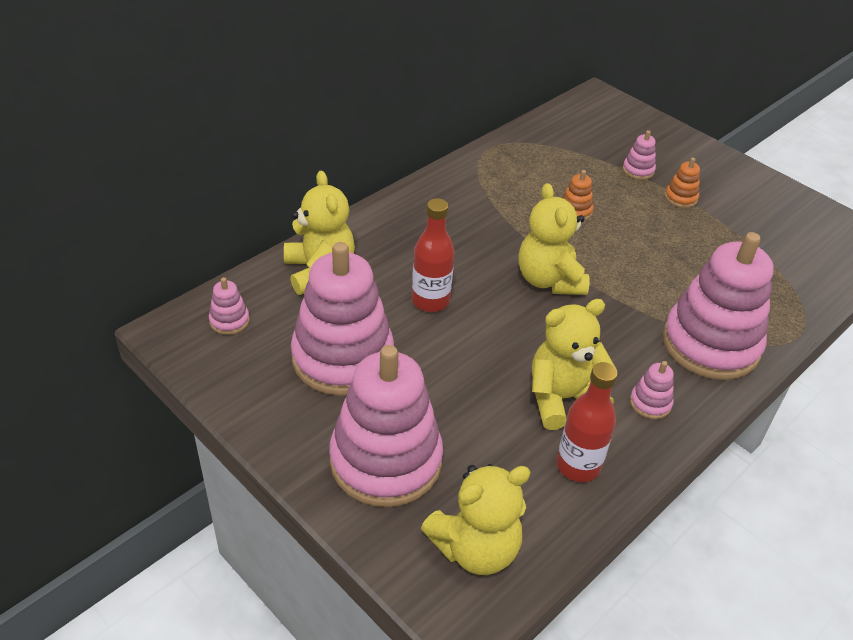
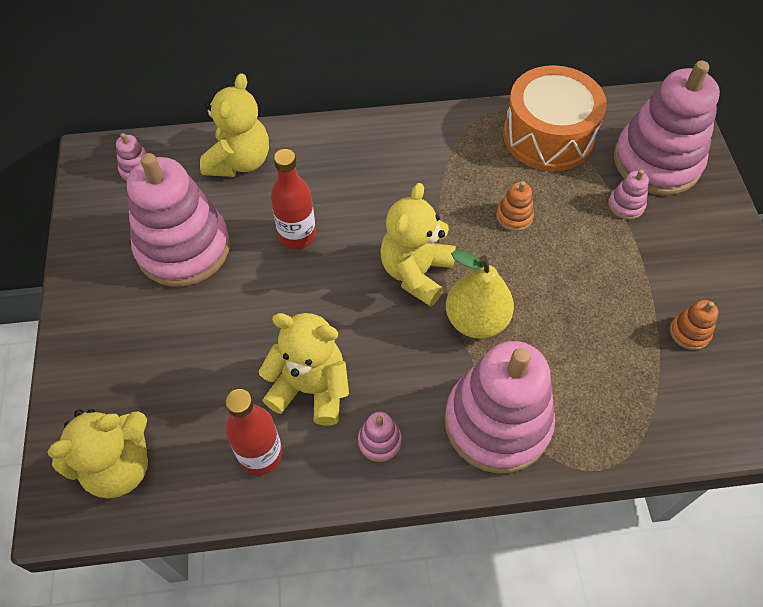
camera: 40 degrees right, 15 degrees up
(386, 461) = (129, 353): pink stacking toy -> pink stacking toy (656, 162)
(475, 548) = (119, 466): yellow teddy bear -> yellow teddy bear turned 45 degrees counterclockwise
(540, 150) = (548, 136): none -> orange drum
(624, 288) = (476, 320): none -> yellow pear
(680, 198) = (638, 257): orange stacking toy -> orange stacking toy (689, 332)

